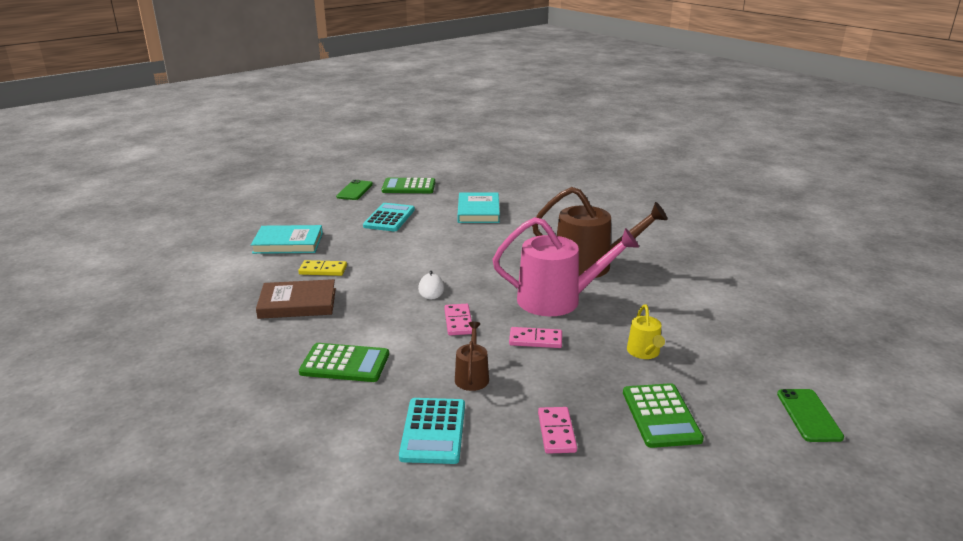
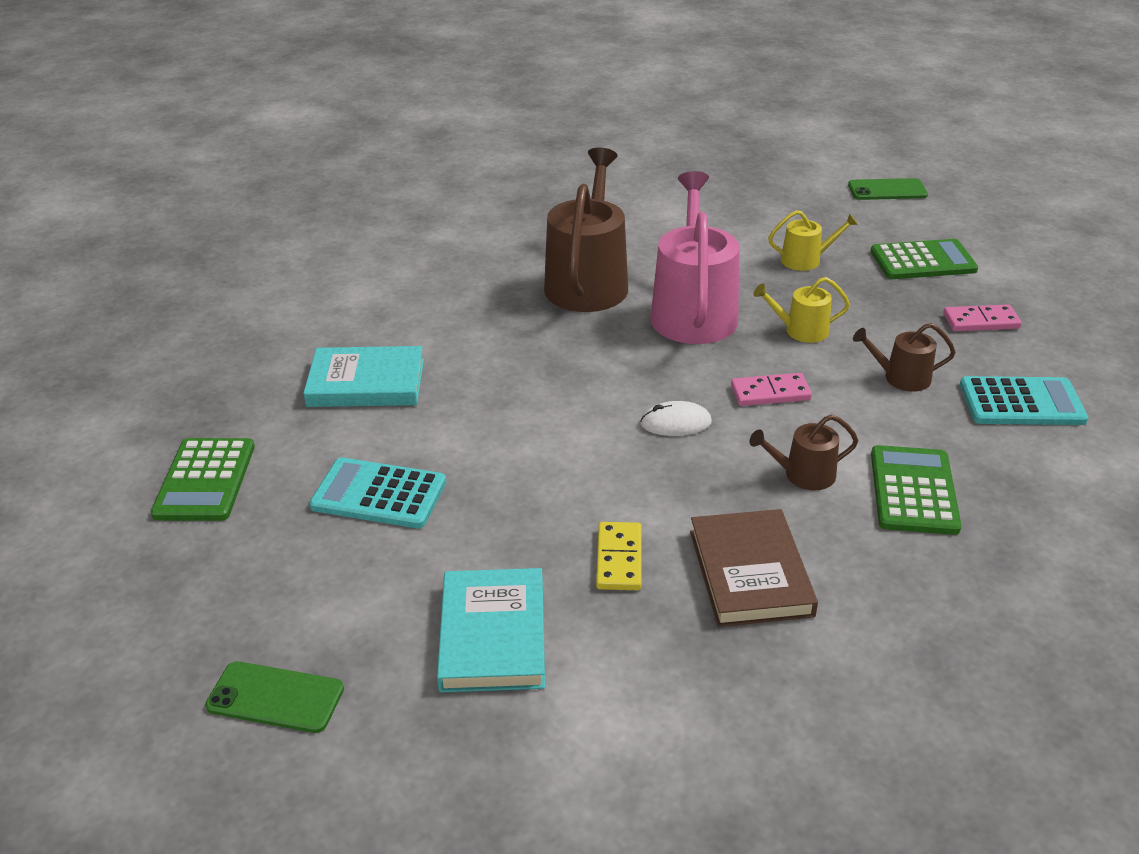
camera: 90 degrees left, 10 degrees up
(355, 190) = (199, 566): green phone -> green phone (275, 697)
(372, 326) = (803, 475): none -> brown watering can
(535, 340) = (801, 330): pink domino -> yellow watering can

